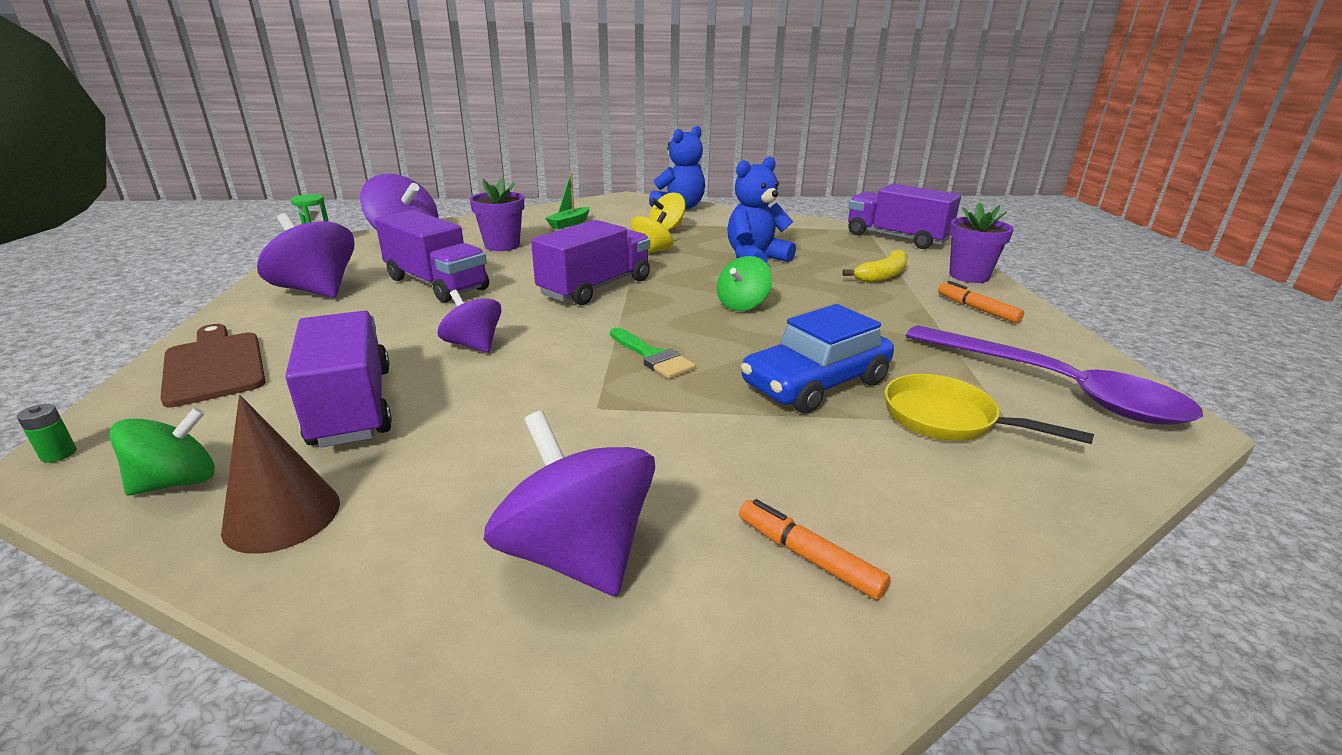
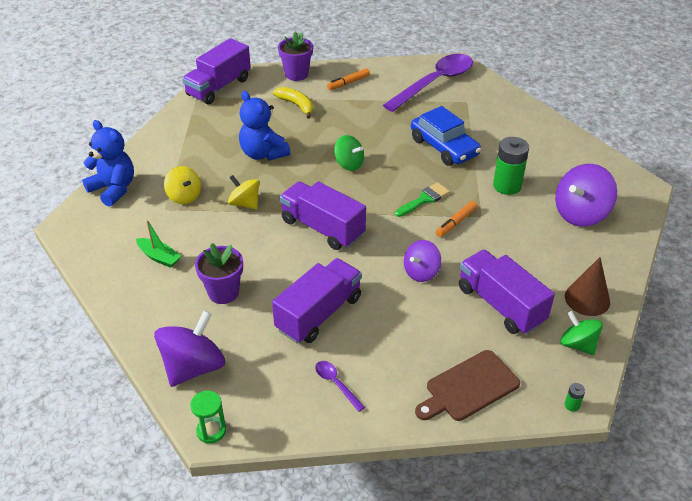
camera: 90 degrees left, 15 degrees up
(317, 290) = (336, 384): purple spinning top -> purple spoon
(352, 406) = (500, 305): purple truck -> purple truck turned 75 degrees clockwise
(693, 447) = (507, 186): none -> green battery
(808, 557) = (564, 162): orange marker -> orange marker (456, 222)
(947, 419) = (468, 116): yellow pan -> none

